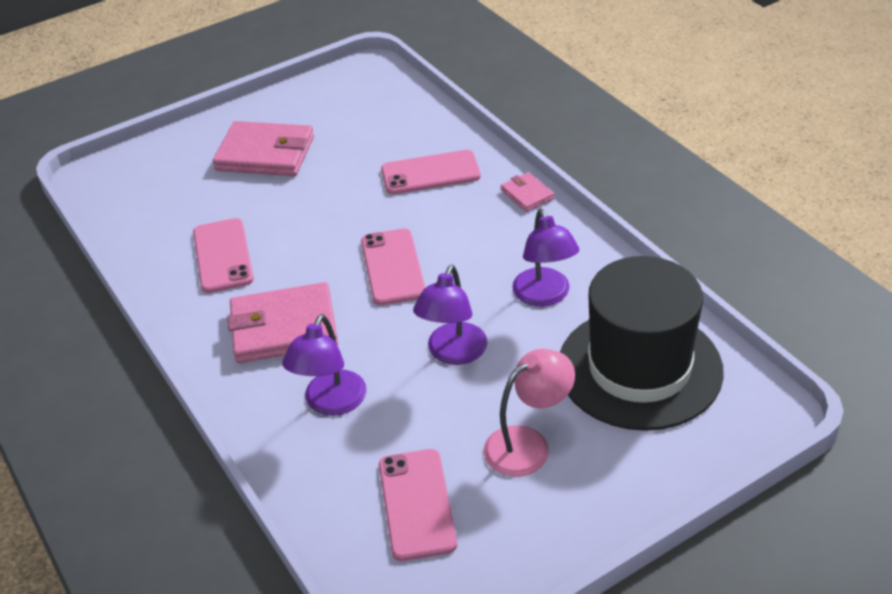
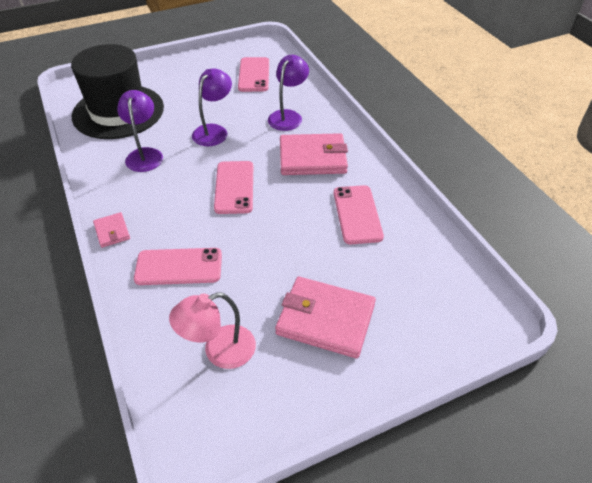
camera: 175 degrees left, 5 degrees up
(528, 444) = (193, 89): pink lamp -> pink lamp (219, 351)

